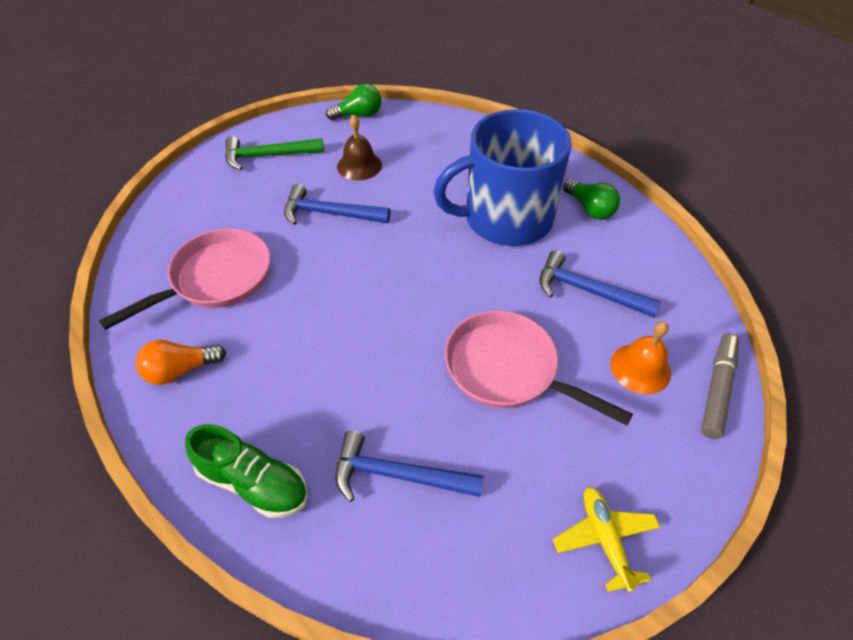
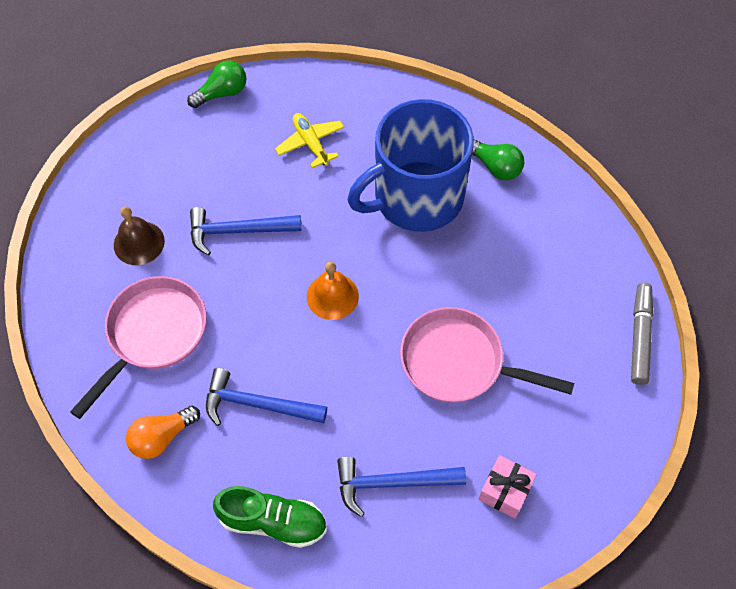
camera: 15 degrees left, 10 degrees up
(268, 156) = (143, 171): green hammer -> none
(359, 165) = (247, 163): brown bell -> brown bell (139, 243)
(525, 517) = (505, 491): none -> pink gift
(587, 290) = (511, 263): blue hammer -> blue hammer (258, 404)
(604, 539) = (570, 492): yellow plane -> yellow plane (310, 143)
(640, 368) = (572, 333): orange bell -> orange bell (332, 296)

